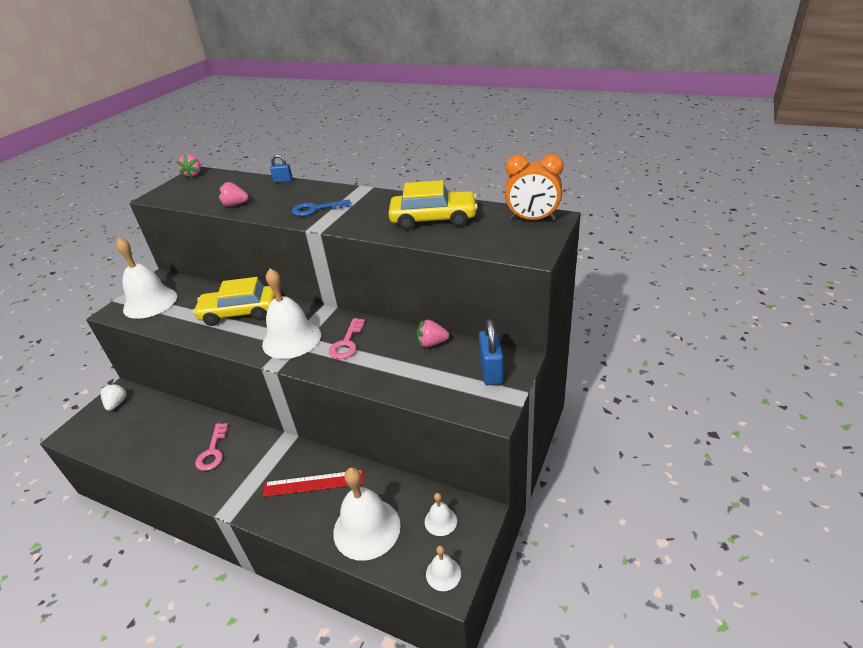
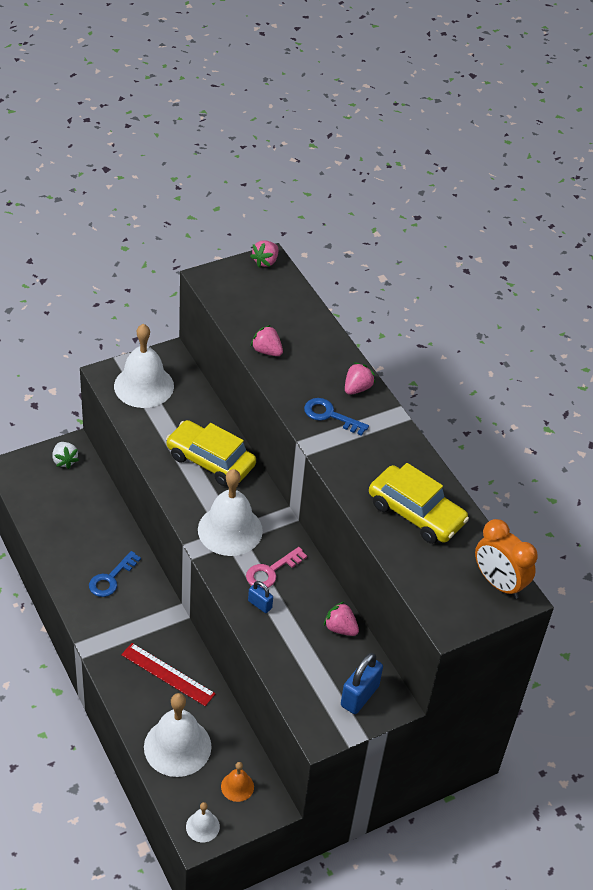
camera: 30 degrees right, 10 degrees up
(117, 403) = (64, 461): white strawberry -> white strawberry turned 120 degrees clockwise
(213, 451) = (111, 578): pink key -> blue key
(283, 180) = (338, 341): blue padlock -> blue padlock (260, 604)
(320, 191) = (357, 388): none -> pink strawberry
(440, 521) = (237, 786): white bell -> orange bell

